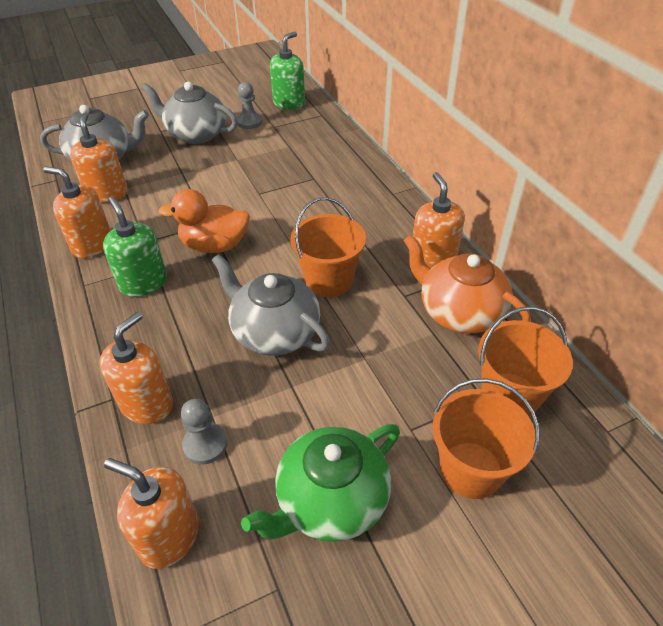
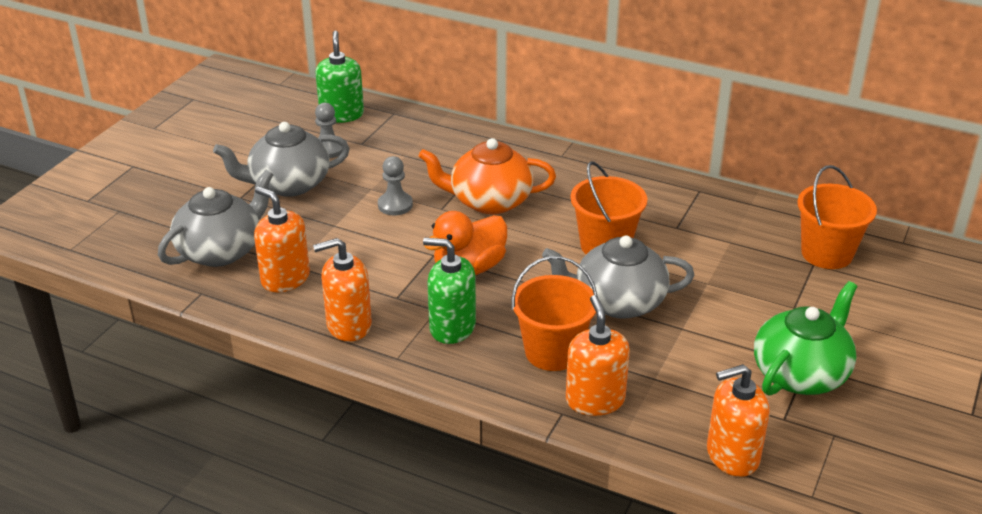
camera: 40 degrees left, 10 degrees down
(205, 444) = (676, 396): grey pawn -> grey pawn (395, 205)
(330, 500) = (801, 374): green teapot -> green teapot turned 150 degrees counterclockwise
(433, 260) = (663, 192): orange soap dispenser -> none
(459, 312) = (729, 219): orange teapot -> orange teapot (489, 201)
(471, 469) = (857, 307): orange bucket -> orange bucket (552, 352)

